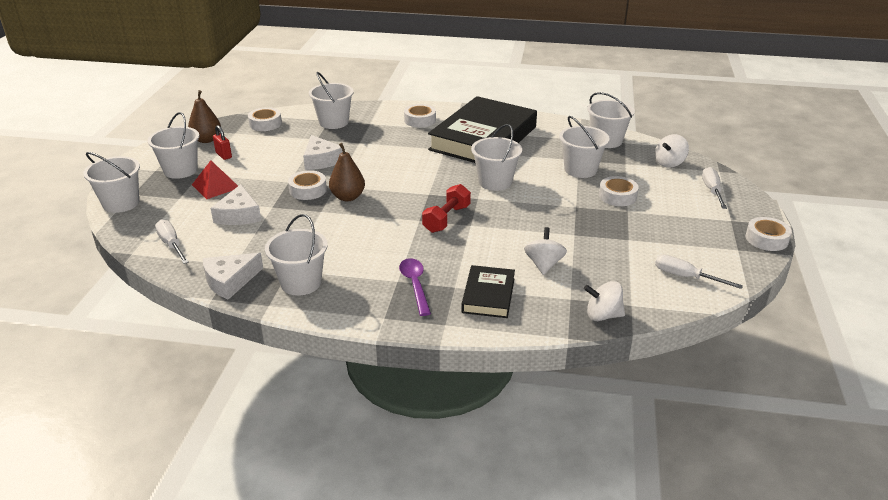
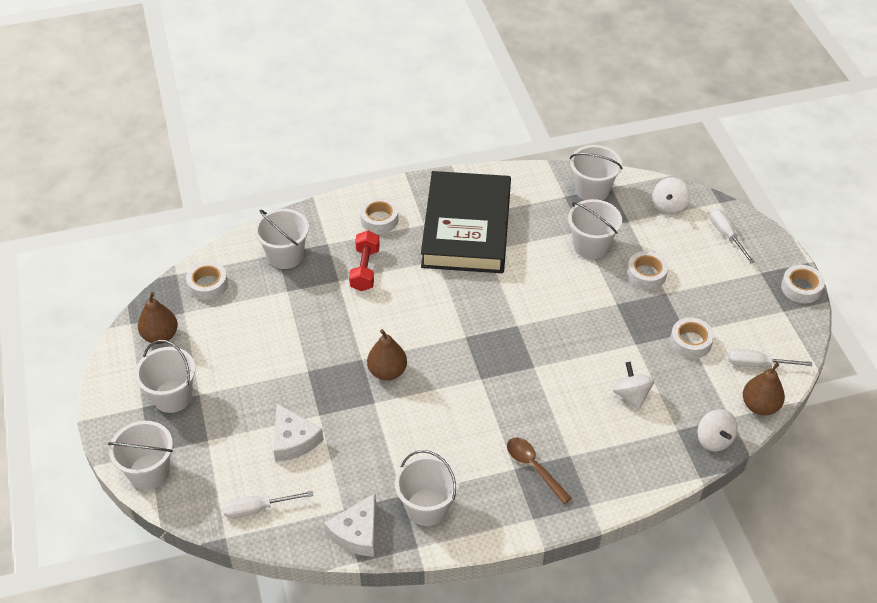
camera: 25 degrees left, 15 degrees up
(171, 244) = (257, 509): white screwdriver -> white screwdriver turned 45 degrees counterclockwise
(215, 186) = (233, 407): red pyramid -> none
(224, 155) = (202, 355): red padlock -> none
(308, 190) = (338, 376): white tape -> white tape (690, 342)
(321, 160) = (318, 324): white cheese -> none
(415, 285) = (534, 467): purple spoon -> brown spoon
(446, 219) = (506, 367): red dumbbell -> red dumbbell (365, 269)
(488, 295) = (606, 454): black book -> none
(495, 182) = (520, 295): white bucket -> none
(603, 315) = (714, 440): white spinning top -> white spinning top turned 90 degrees counterclockwise
(668, 305) = (760, 406): none -> brown pear

